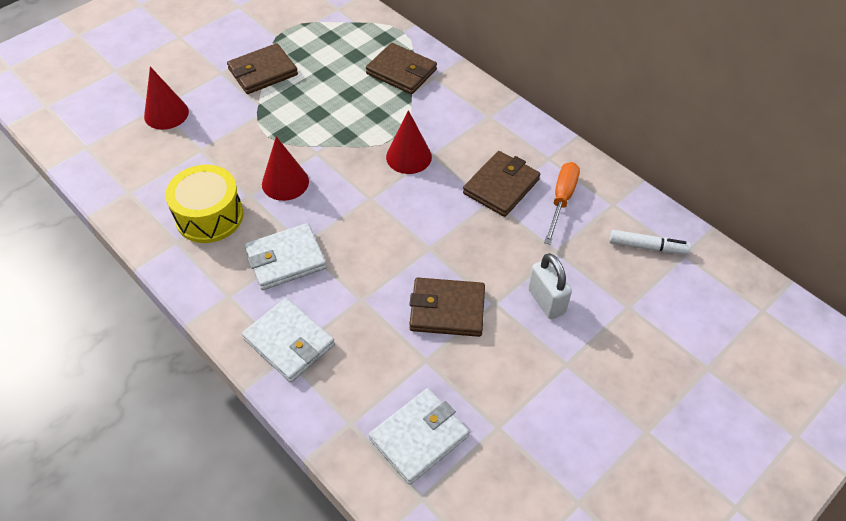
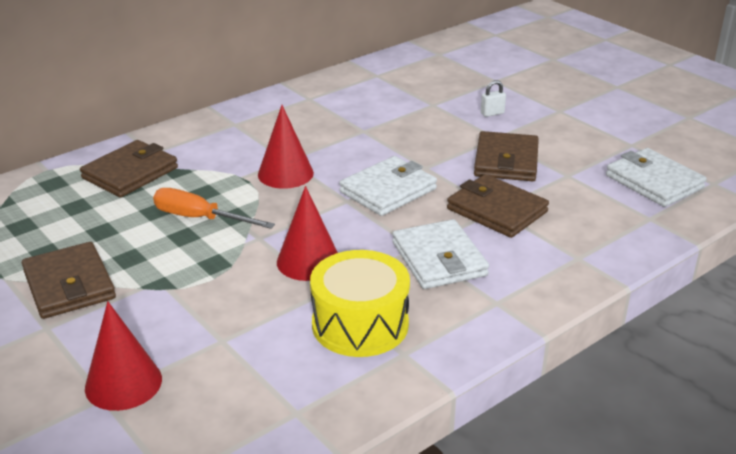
camera: 85 degrees left, 20 degrees down
(289, 342) = (559, 255): white wallet -> white wallet (388, 190)
(501, 186) = (344, 124): brown wallet -> brown wallet (497, 210)
(546, 301) = (492, 113): white padlock -> white padlock, size x0.54
(561, 200) = (368, 96): orange screwdriver -> orange screwdriver (200, 218)
(647, 247) = (429, 66): white marker -> none

